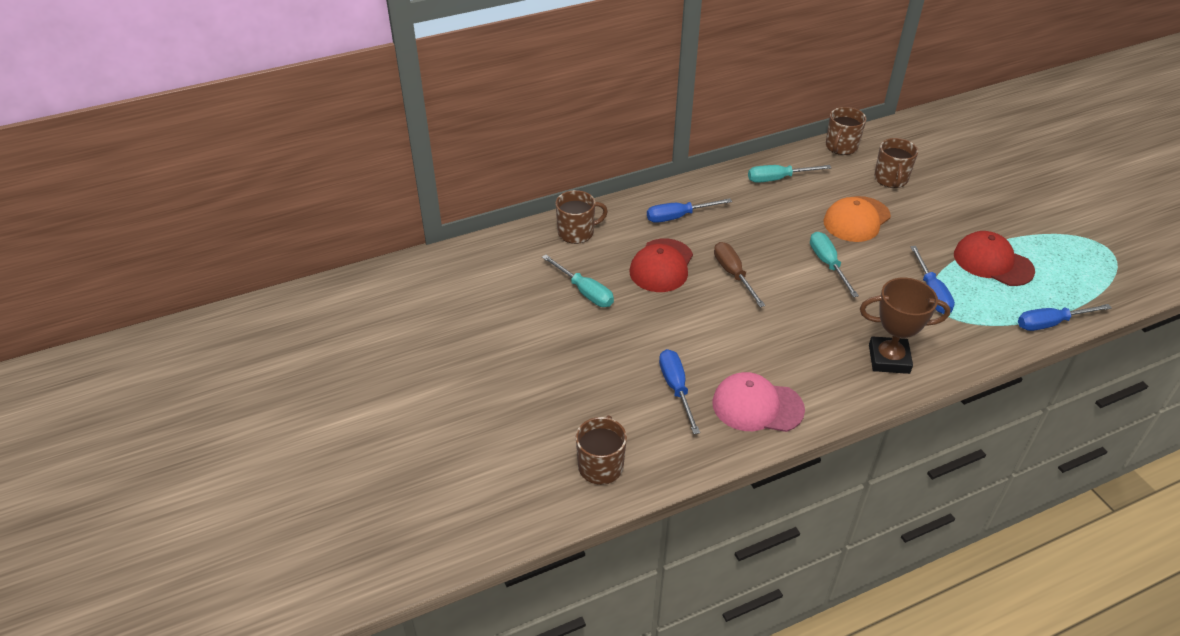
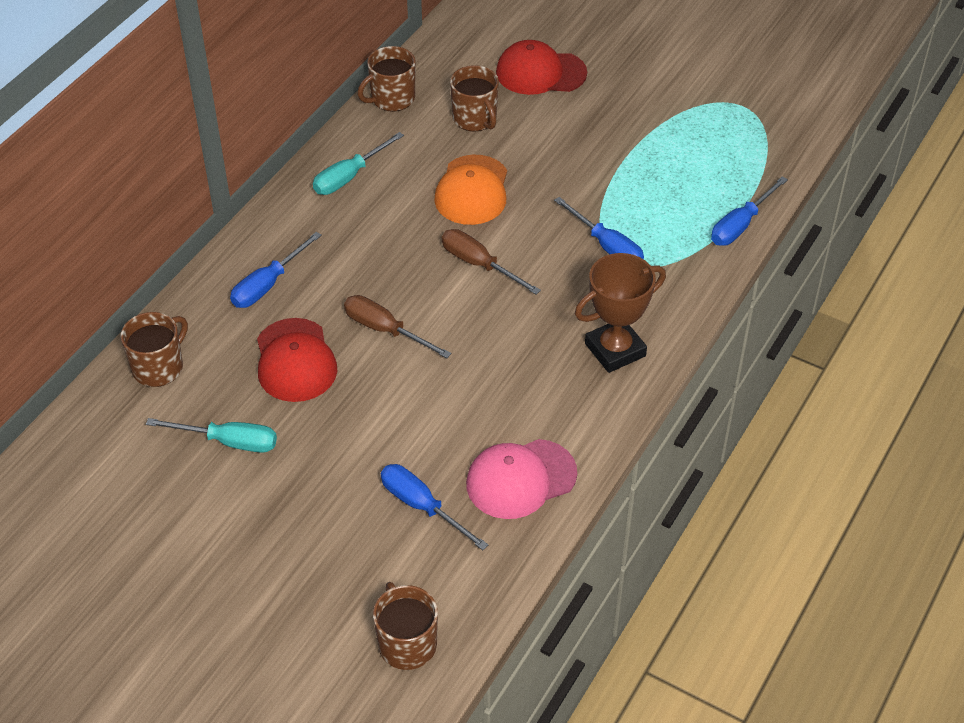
camera: 35 degrees left, 5 degrees up
(828, 264) = (479, 264): turquoise screwdriver -> brown screwdriver
(841, 147) = (392, 98): brown mug -> brown mug turned 60 degrees clockwise
(992, 262) = (644, 178): red cap -> red cap (540, 73)

